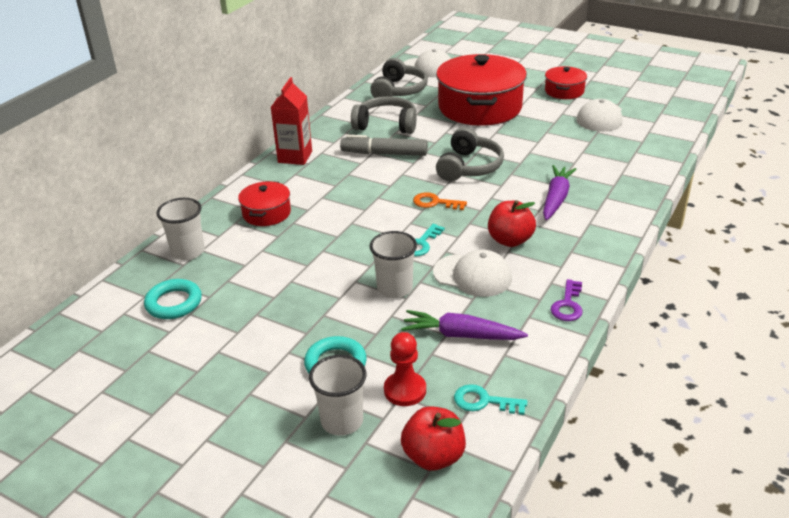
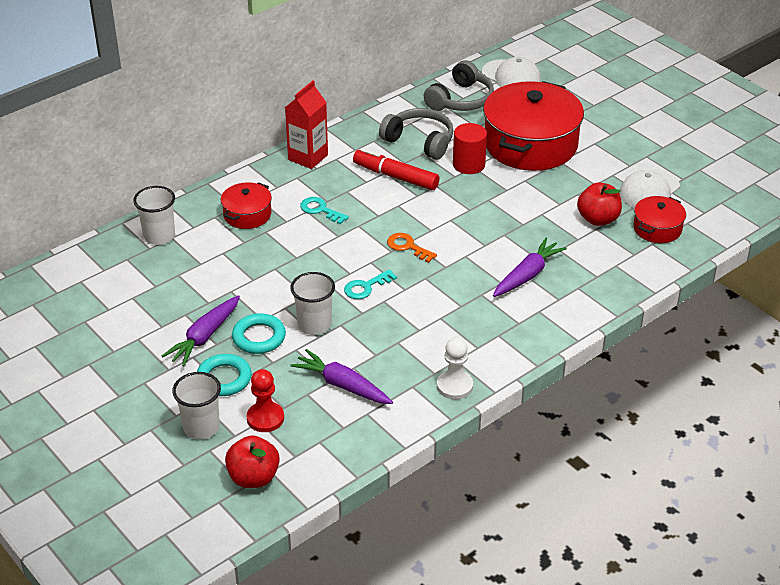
camera: 20 degrees right, 5 degrees up
(174, 303) = (124, 284): turquoise ring -> turquoise ring (259, 337)
(289, 329) = (204, 337): none -> purple carrot
(384, 154) = (395, 177): grey marker -> red marker
(440, 132) = (468, 165): none -> red cylinder
(469, 167) = (468, 215): grey headphones -> none
(472, 275) = (391, 332): white cap -> none
(484, 401) = (322, 447): turquoise key -> turquoise key (320, 210)
(510, 240) = (450, 307): red apple -> red apple (598, 219)
(564, 91) = (637, 146): red pot -> red pot (657, 228)
(567, 305) = (454, 386): purple key -> white pawn

